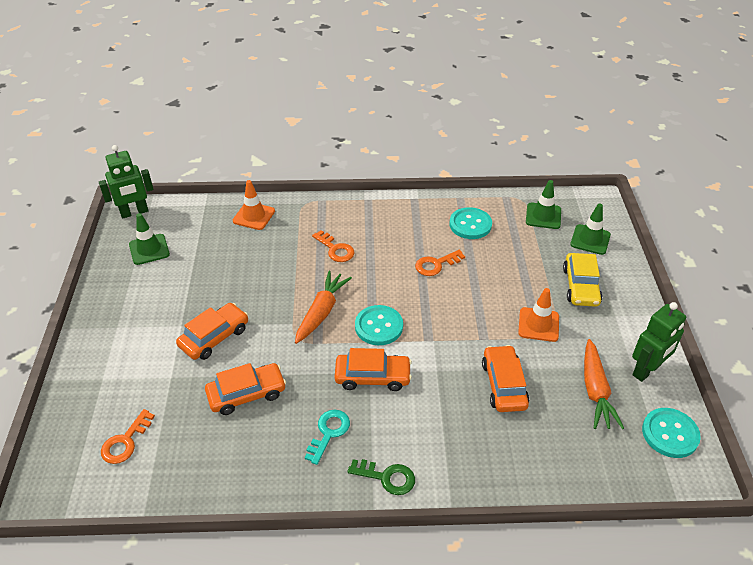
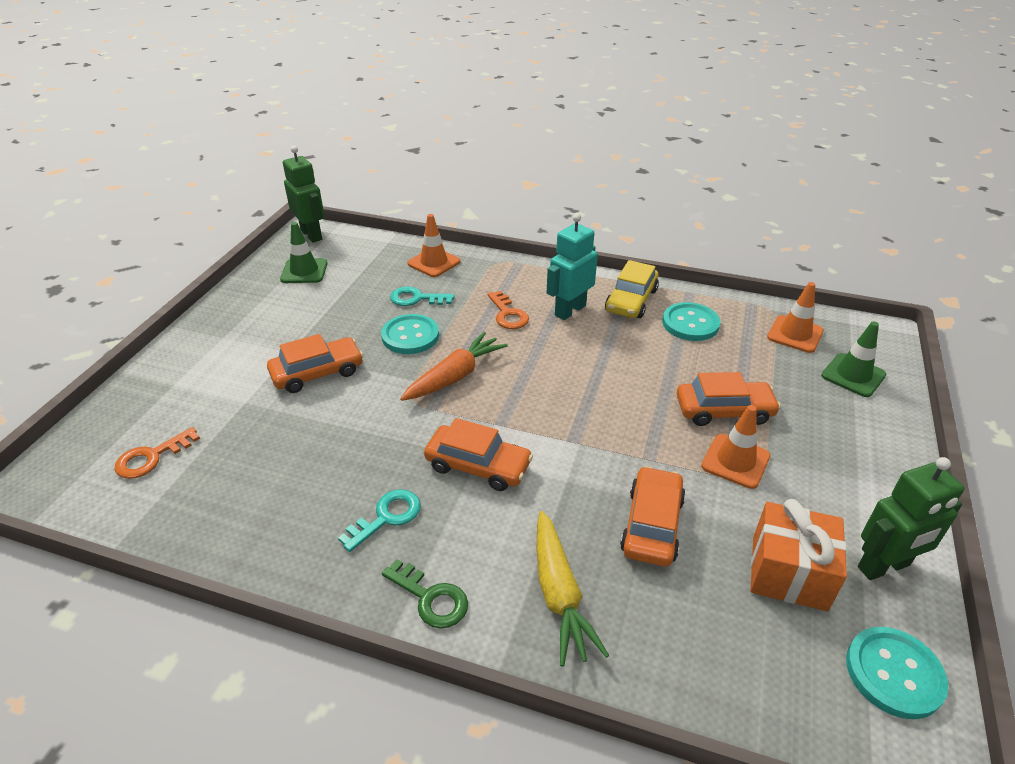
camera: 20 degrees right, 5 degrees down
(134, 212) = (312, 235): green robot -> green robot turned 120 degrees counterclockwise
(246, 394) = (315, 443): orange car -> orange car (724, 411)
(257, 253) = (416, 298): none -> turquoise key
(379, 326) = (516, 409): turquoise button -> turquoise button (410, 336)
(380, 234) = (570, 310): none -> turquoise robot
(436, 264) = (624, 357): orange key -> none
(466, 449) = (559, 595): none -> yellow carrot
(543, 216) = (795, 334): green traffic cone -> orange traffic cone
(580, 286) = (817, 428): yellow car -> yellow car (631, 300)
(595, 391) = (789, 572): orange carrot -> orange gift

